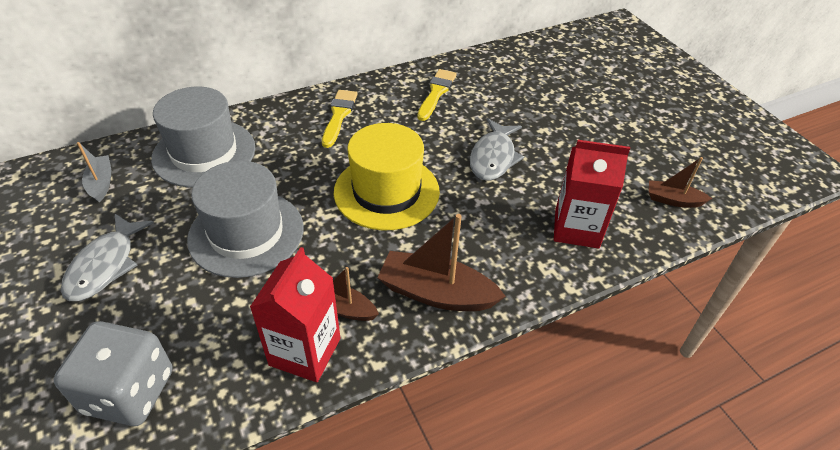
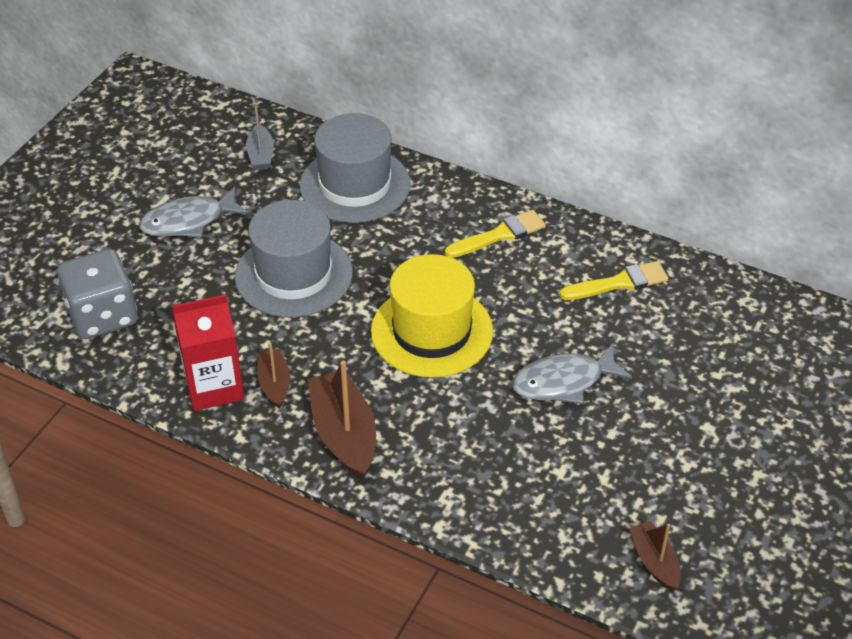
camera: 55 degrees right, 0 degrees up
(101, 183) = (261, 155): grey boat -> grey boat turned 135 degrees clockwise
(576, 228) = (525, 497): red carton -> none

